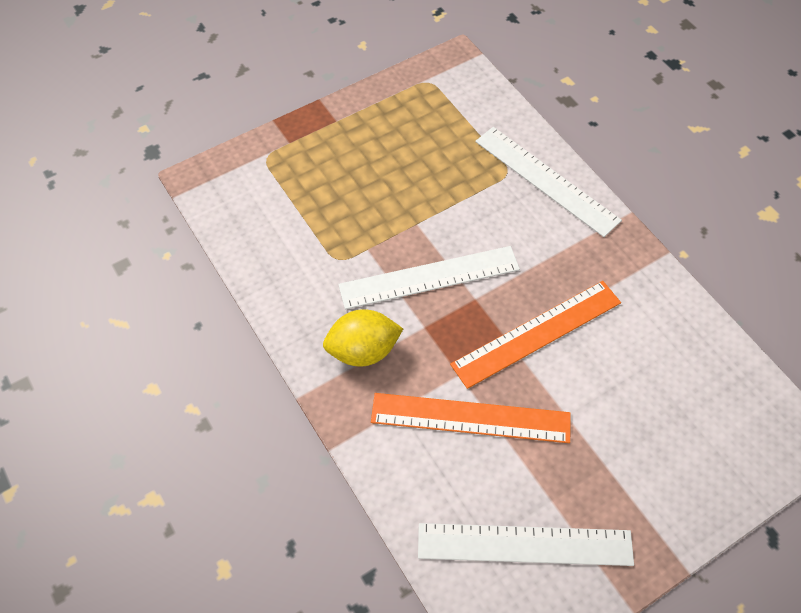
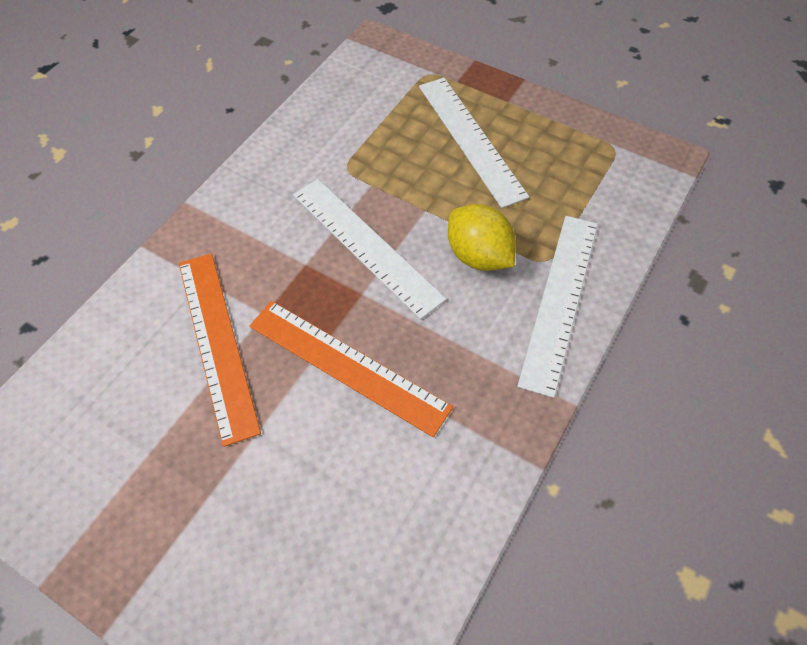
camera: 65 degrees right, 0 degrees up
(363, 350) = (254, 227): yellow lemon -> yellow lemon (478, 255)
(524, 544) = (90, 445): white ruler -> white ruler (471, 139)

